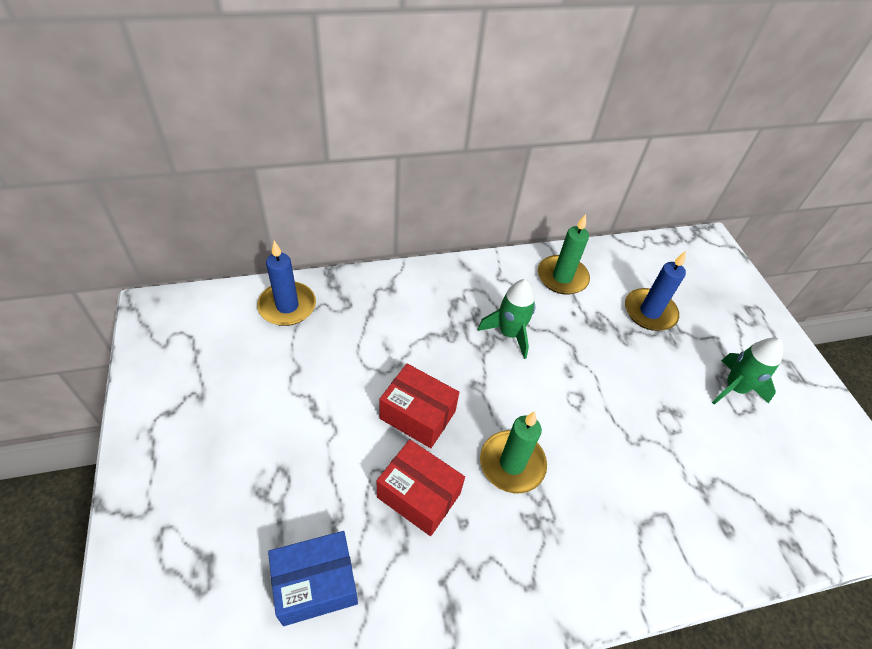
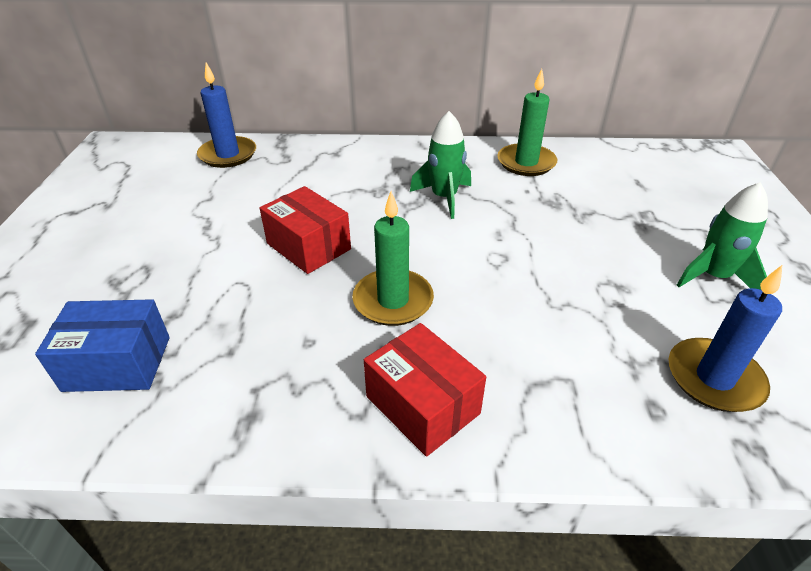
camera: 20 degrees right, 10 degrees down
(419, 495) = (272, 310): red box -> red box (422, 405)
(649, 312) = (622, 199): blue candle -> blue candle (714, 378)

